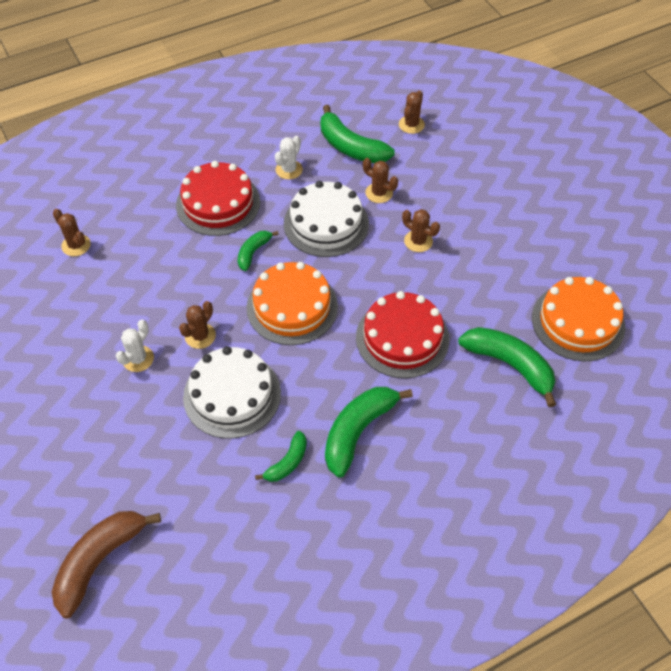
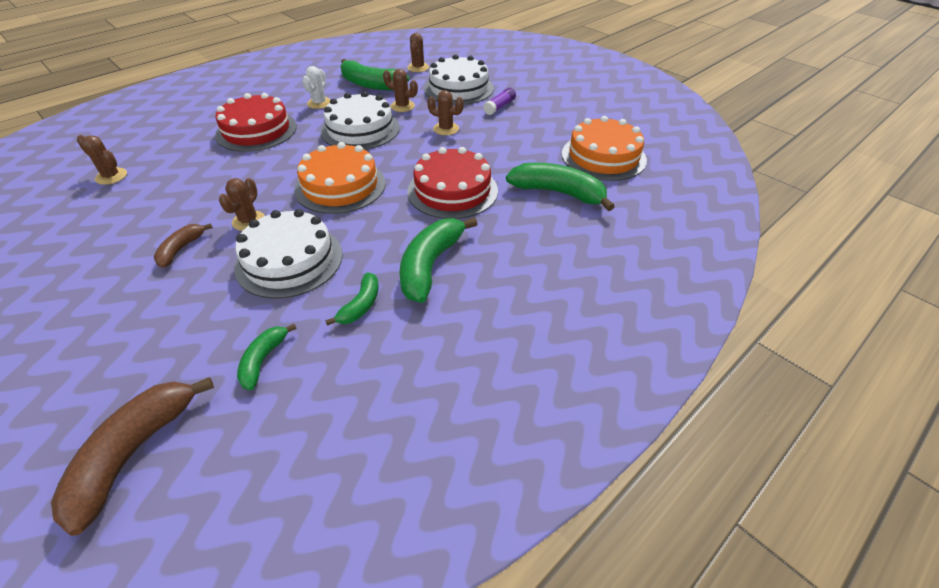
camera: 15 degrees left, 10 degrees down
(138, 359) = (181, 249): white cactus -> brown banana
(253, 252) = (295, 156): green banana -> green banana (263, 360)
(449, 173) = (458, 88): none -> white cake
(488, 215) = (499, 107): none -> purple glue stick

